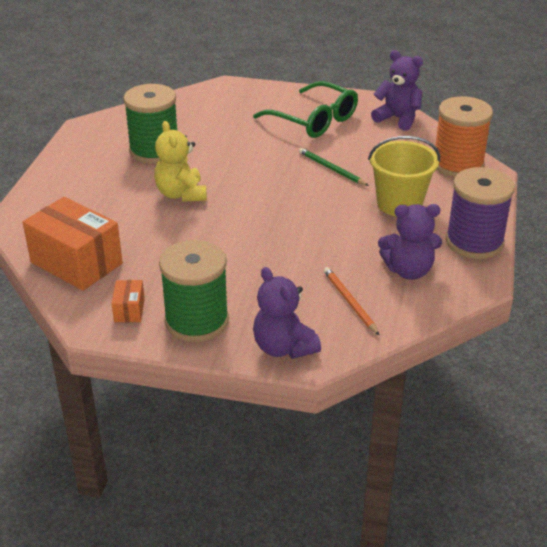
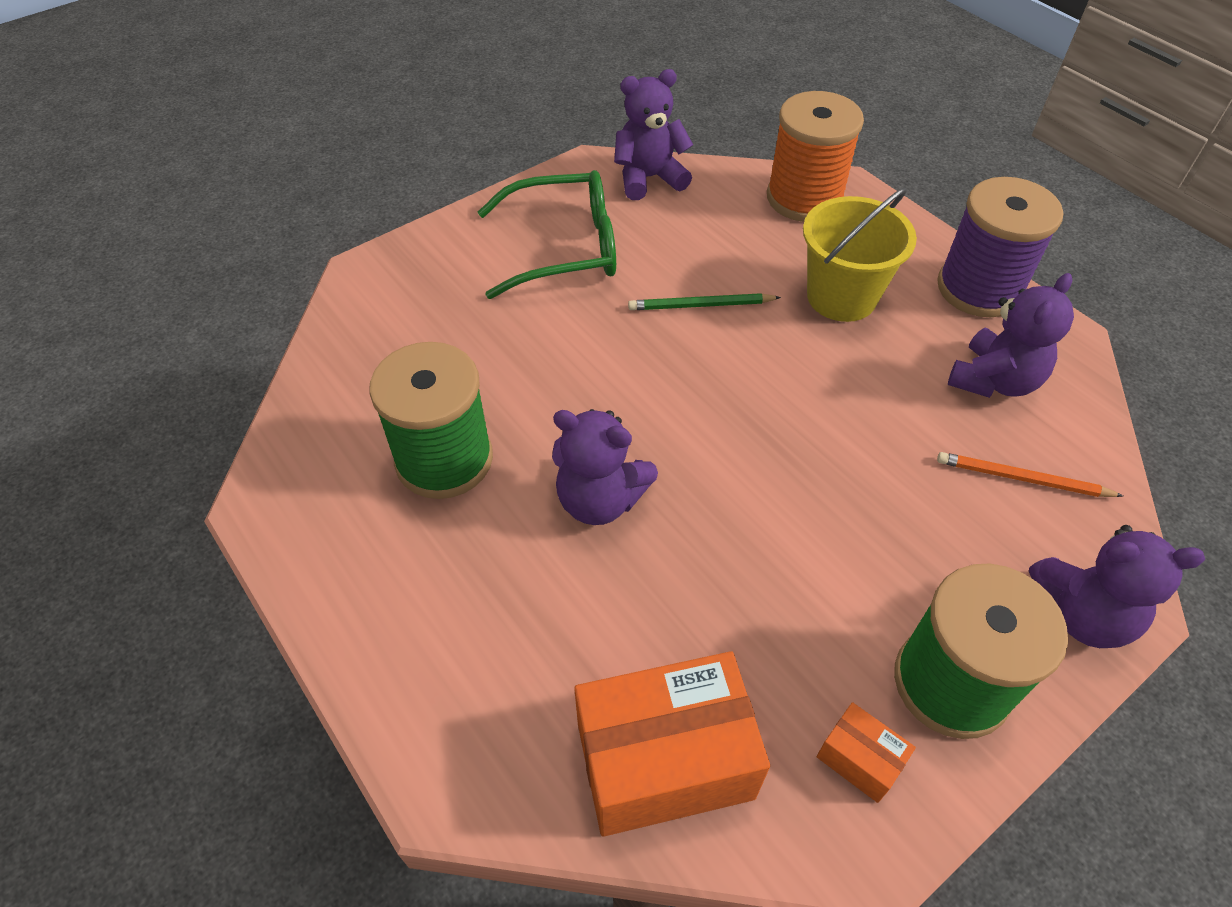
camera: 50 degrees left, 15 degrees up
(181, 194) = (600, 500): yellow teddy bear -> purple teddy bear

